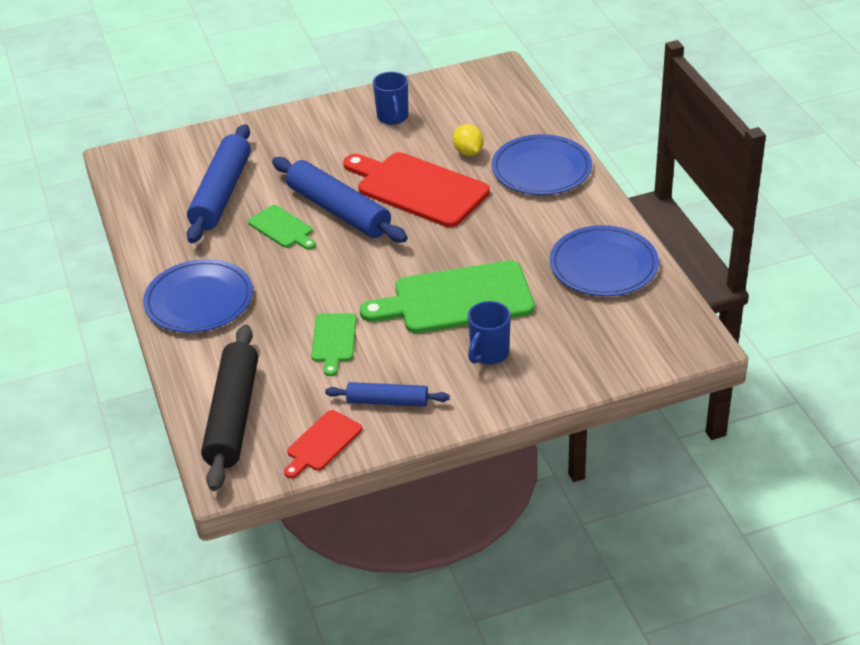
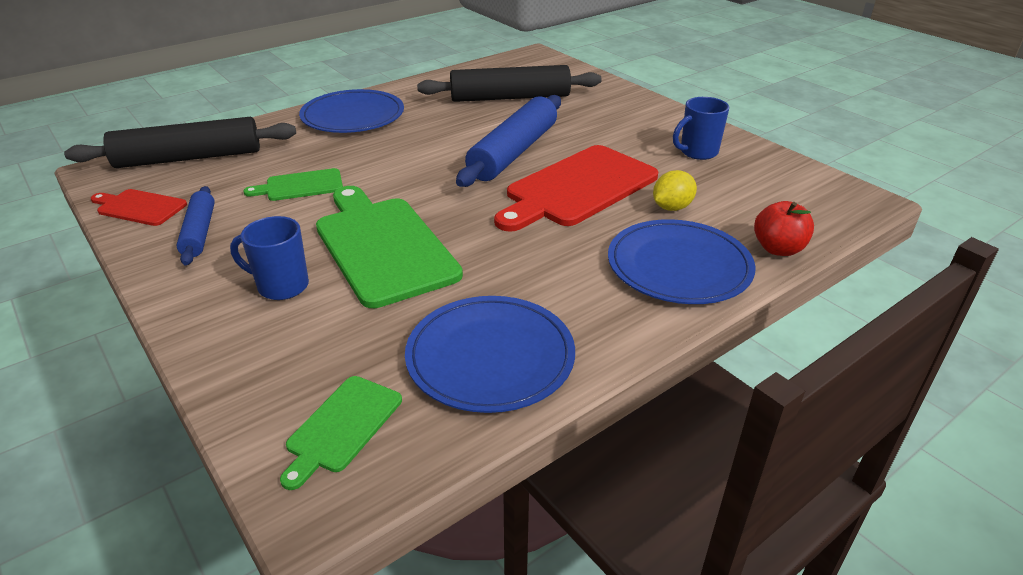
camera: 70 degrees right, 5 degrees down
(221, 193) = (510, 98): blue rolling pin -> black rolling pin
(282, 228) = (471, 131): green cutting board -> green cutting board (342, 426)
(418, 189) = (578, 188): red cutting board -> red cutting board turned 150 degrees counterclockwise
(540, 124) = (778, 249): none -> red apple

